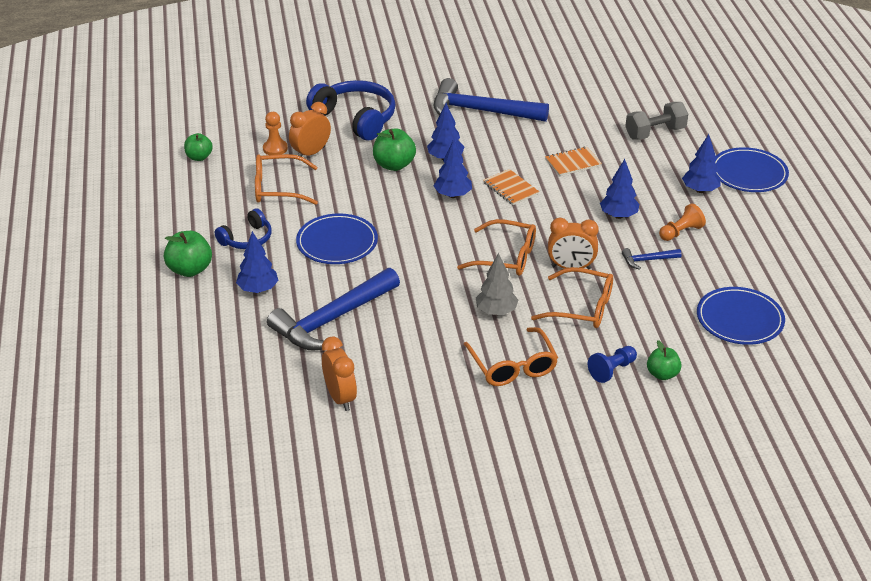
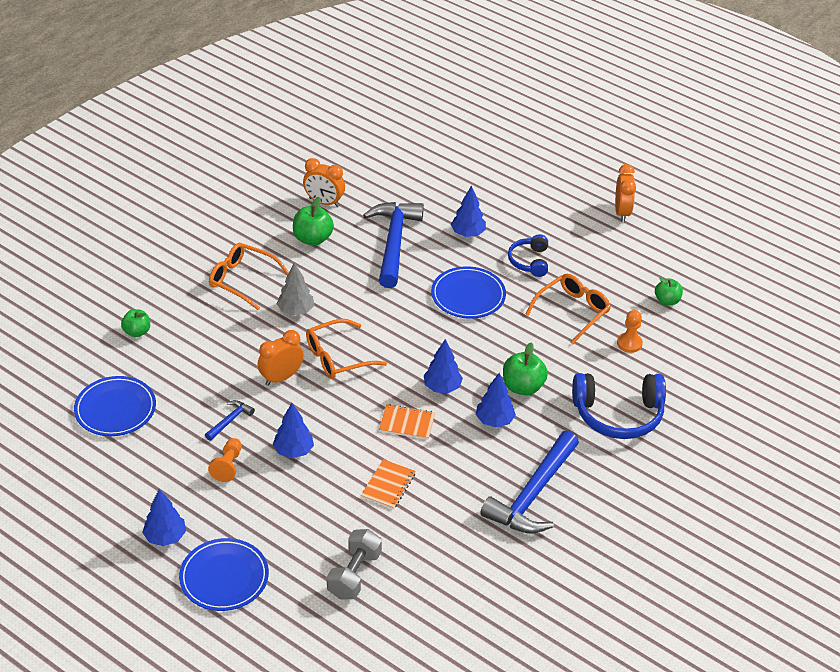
camera: 135 degrees right, 5 degrees up
(190, 270) = (529, 220): green apple -> green apple (312, 239)
(311, 153) = (598, 357): orange clock -> orange clock (622, 212)
(481, 111) = (533, 495): blue hammer -> blue hammer turned 150 degrees clockwise
(582, 307) = (240, 349): orange glasses -> none
(612, 370) = (174, 315): blue pawn -> none
(700, 190) = (251, 525): blue tree -> blue tree (165, 537)

